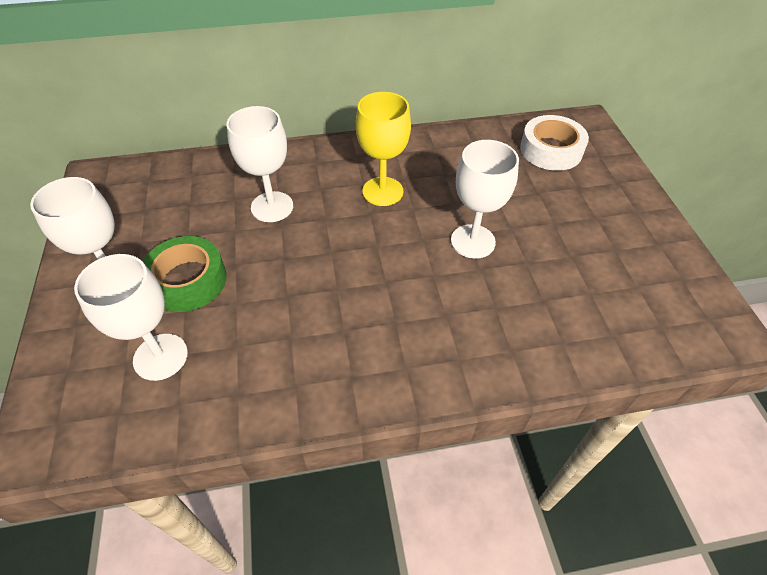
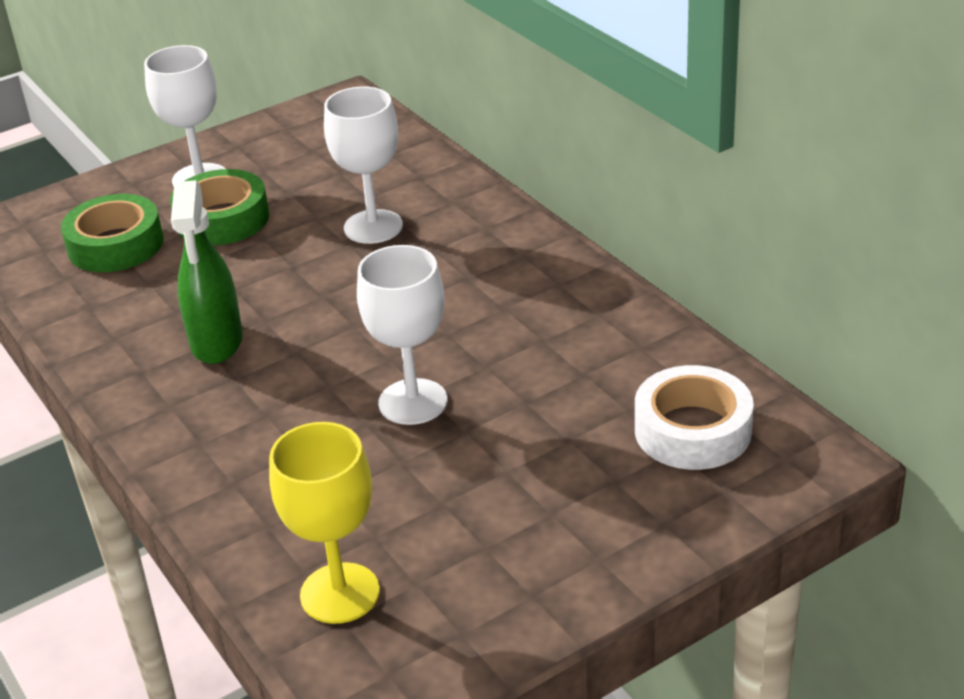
camera: 70 degrees right, 15 degrees down
(160, 357) = (115, 245): white goblet -> green tape
(346, 321) = (217, 342): none -> green spray bottle
(382, 191) = (463, 298): yellow goblet -> yellow goblet (340, 593)

